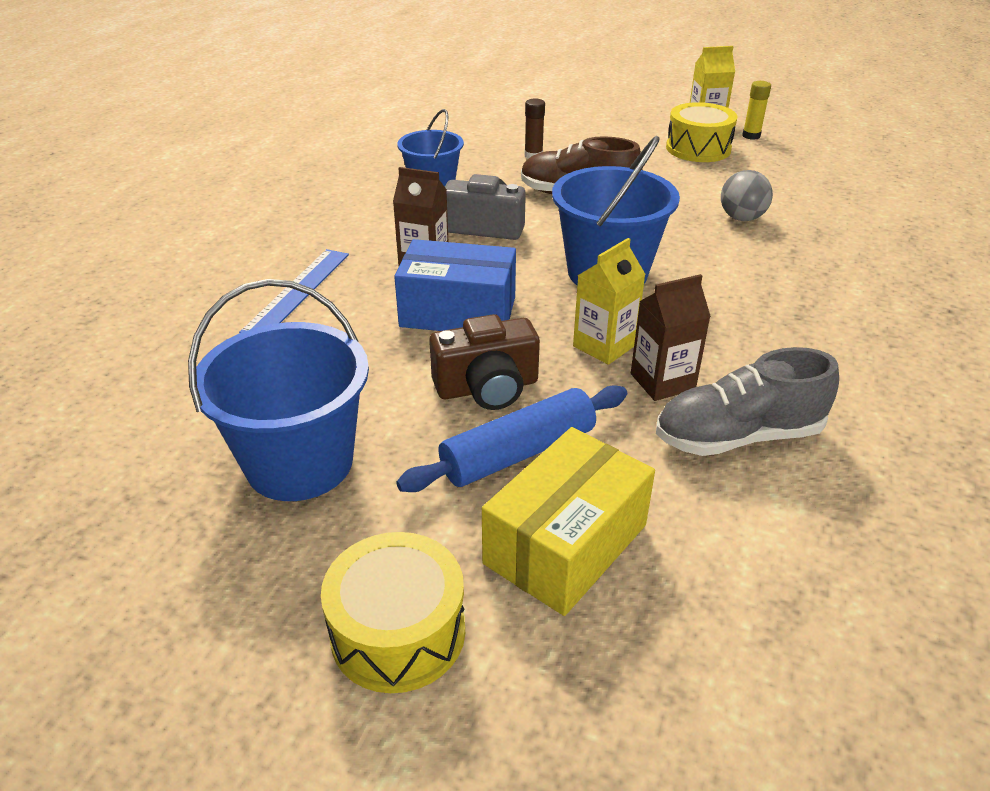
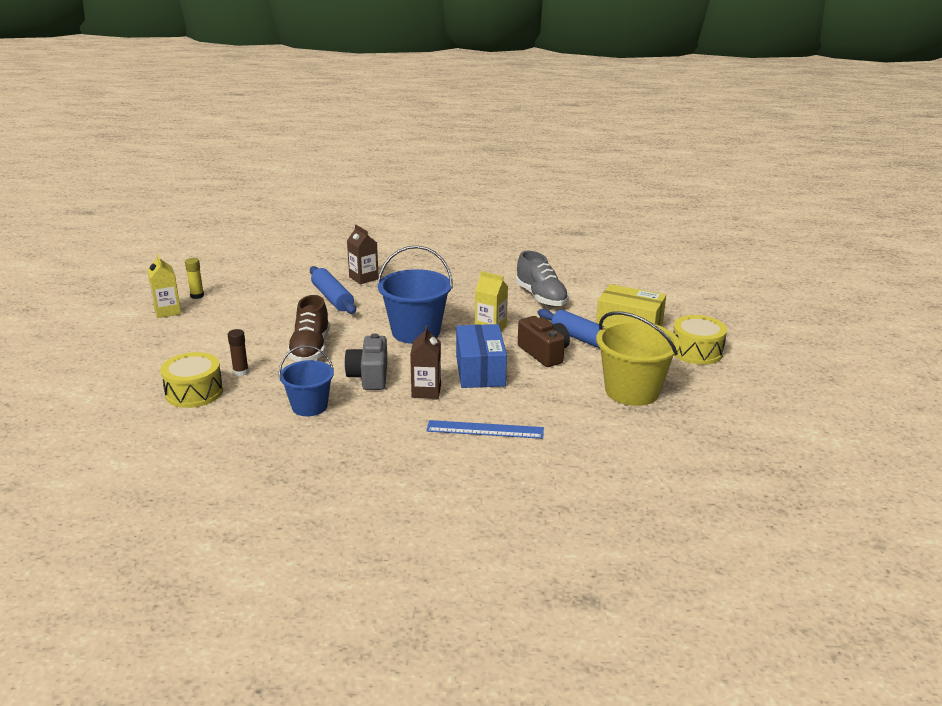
camera: 105 degrees left, 10 degrees down
(299, 462) = (632, 391): blue bucket -> yellow bucket
(662, 381) = (512, 313): brown carton -> brown carton (363, 278)
(698, 148) = (222, 312): yellow drum -> yellow drum (194, 392)
(741, 218) = (332, 298): grey ball -> blue rolling pin

